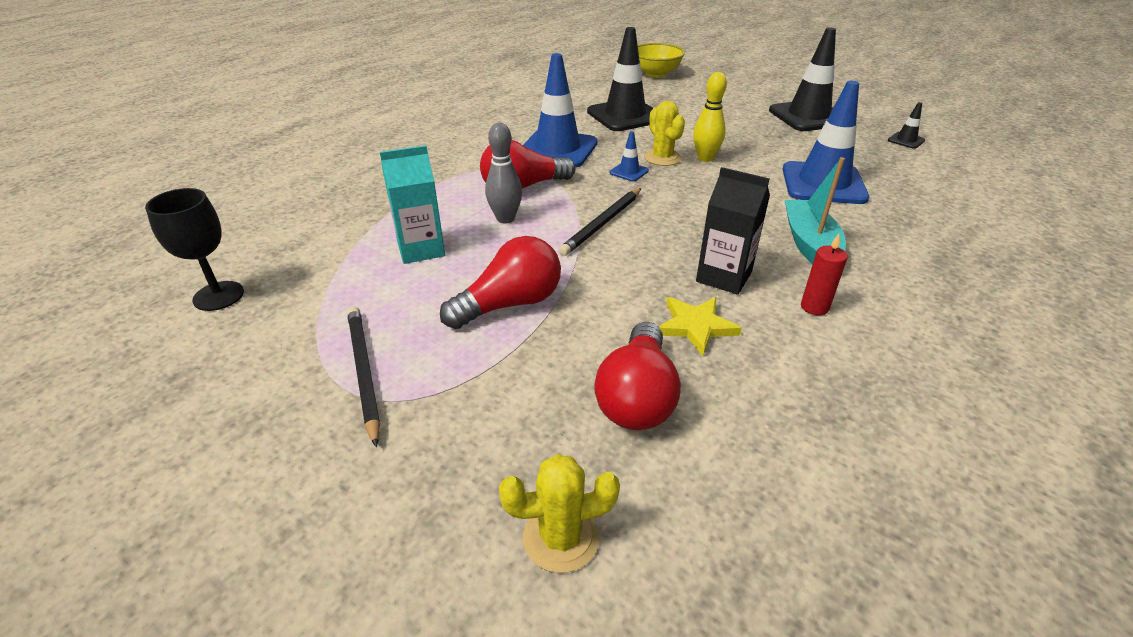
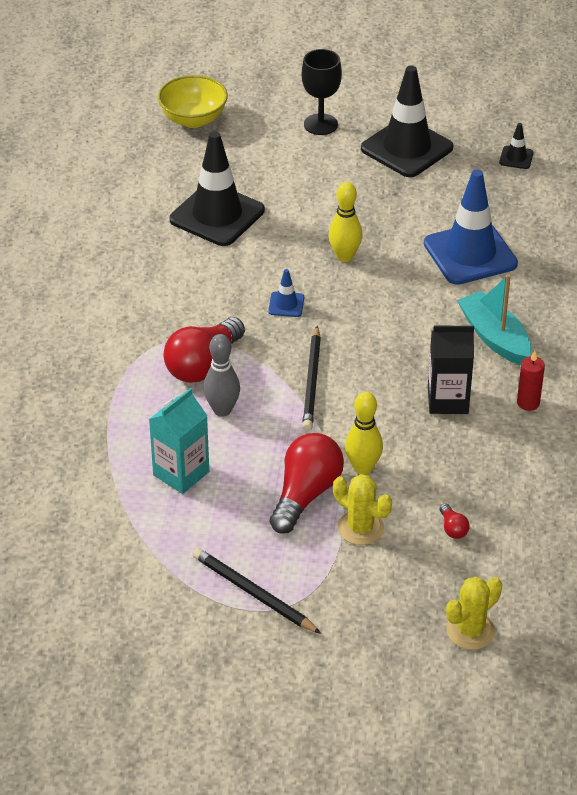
camera: 30 degrees left, 5 degrees up
(218, 296) = (62, 588): black goblet -> black goblet (320, 124)
(557, 149) = (190, 298): blue traffic cone -> none
(588, 302) = (363, 468): none -> yellow bowling pin
(637, 397) = (453, 528): red light bulb -> red light bulb, size x0.42
(662, 158) = (303, 271): yellow cactus -> yellow cactus (360, 528)
(696, 326) = (455, 456): yellow star -> none

